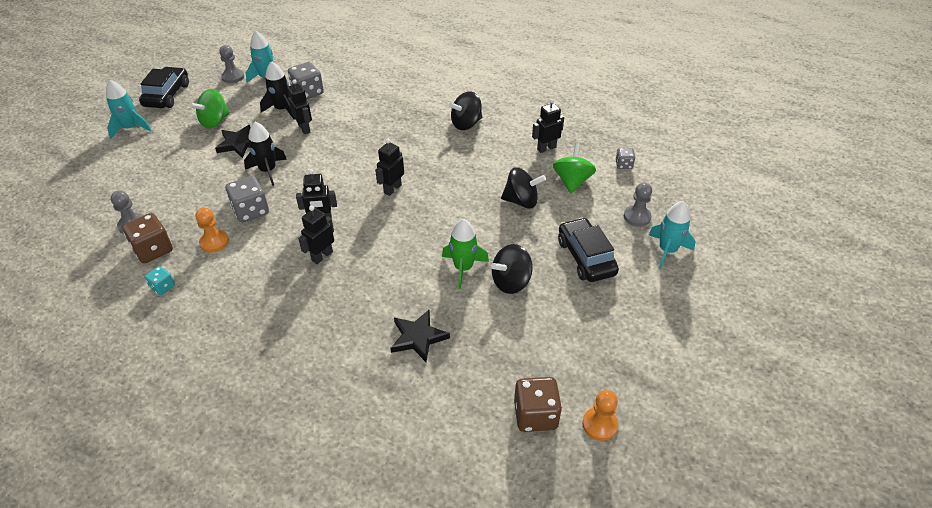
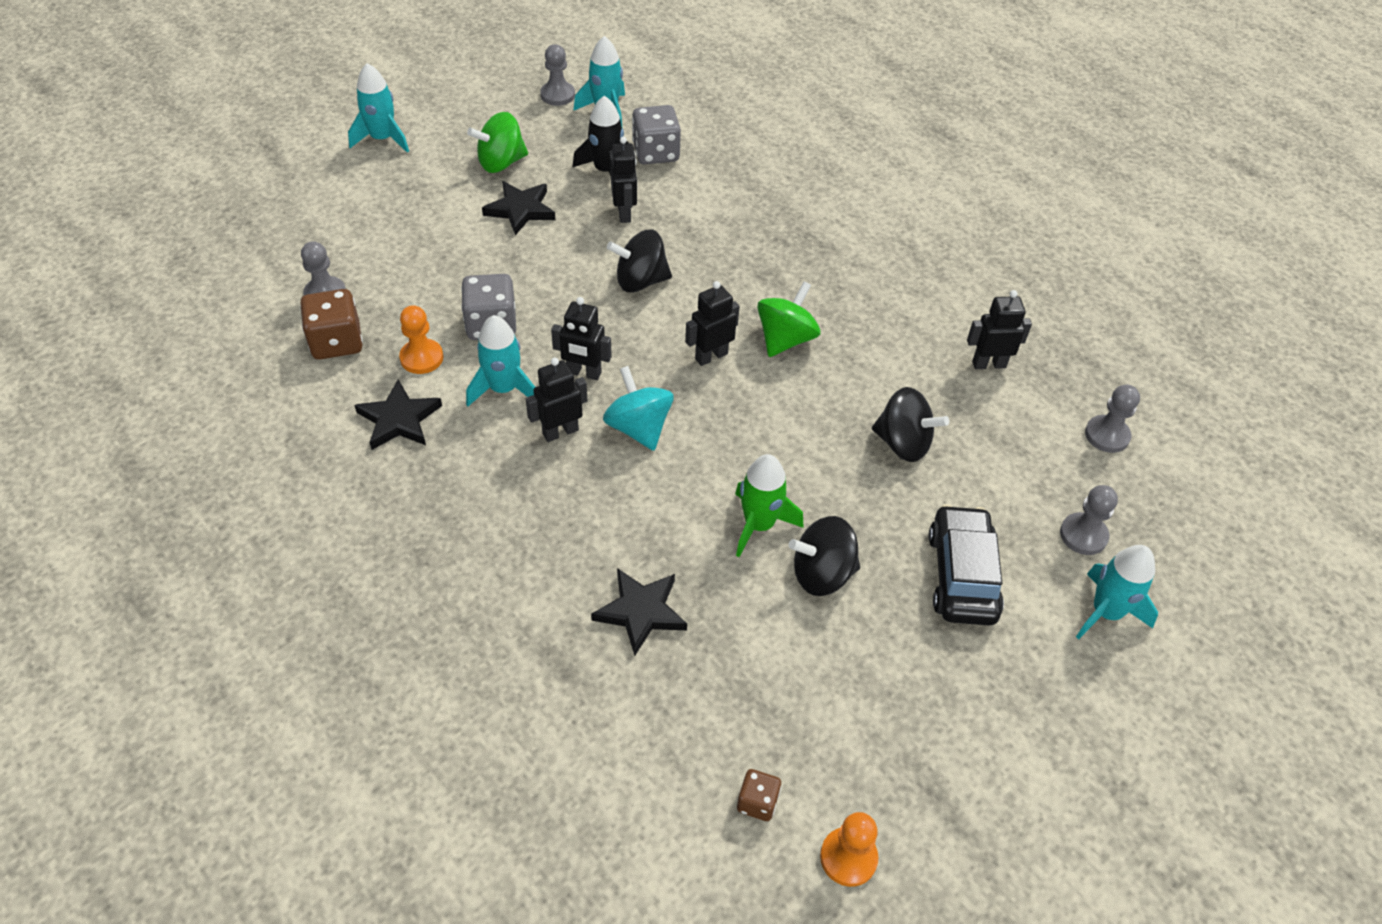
camera: 20 degrees right, 5 degrees up
(163, 287) = (326, 404): turquoise dice -> none
(167, 95) = (453, 99): black car -> none
(216, 281) = (399, 419): none -> black star
(268, 171) = (542, 267): black rocket -> none
(275, 243) = (503, 389): none -> turquoise rocket
(368, 239) = (638, 428): none -> turquoise spinning top
(466, 124) = (877, 280): black spinning top -> black spinning top (640, 281)
(535, 415) = (757, 802): brown dice -> brown dice, size x0.55
(572, 181) = (1003, 436): green spinning top -> green spinning top (785, 339)
(623, 165) = (1107, 435): grey dice -> grey pawn

